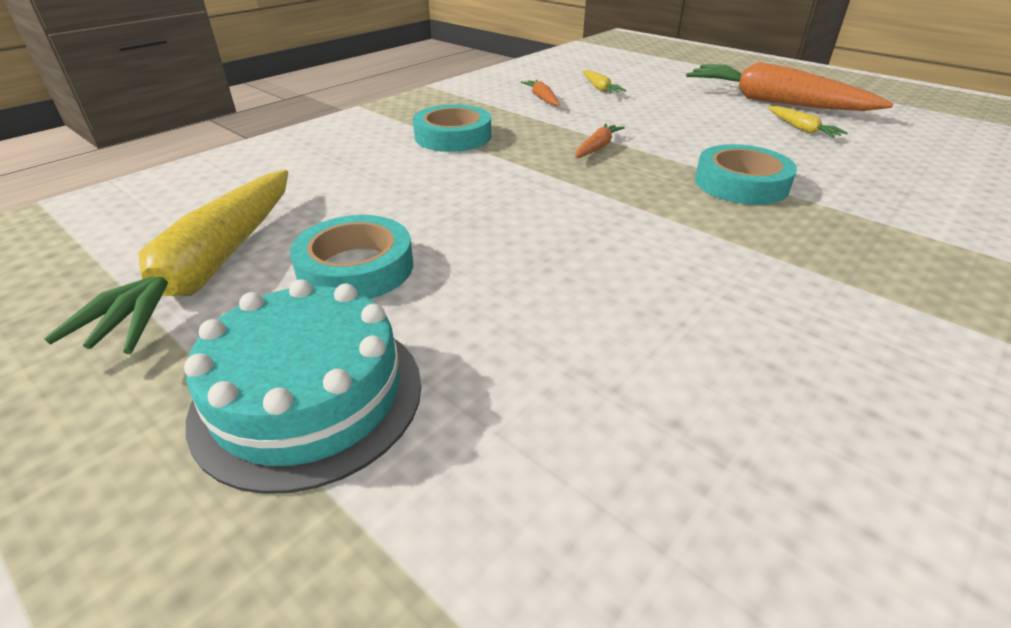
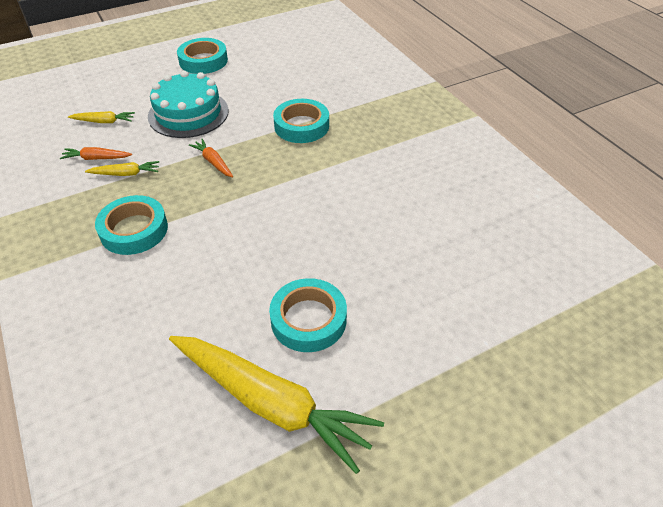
camera: 70 degrees left, 10 degrees up
(308, 396) = (422, 353): turquoise cake -> turquoise cake (188, 113)
(774, 102) = (203, 61): orange carrot -> turquoise tape
(801, 129) = (250, 71): yellow carrot -> yellow carrot (126, 174)

